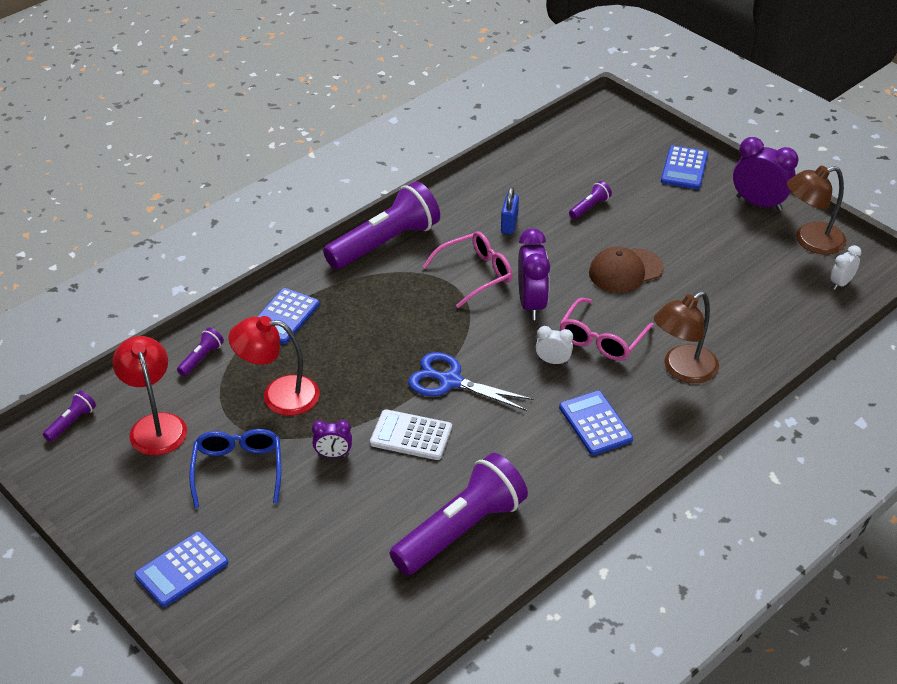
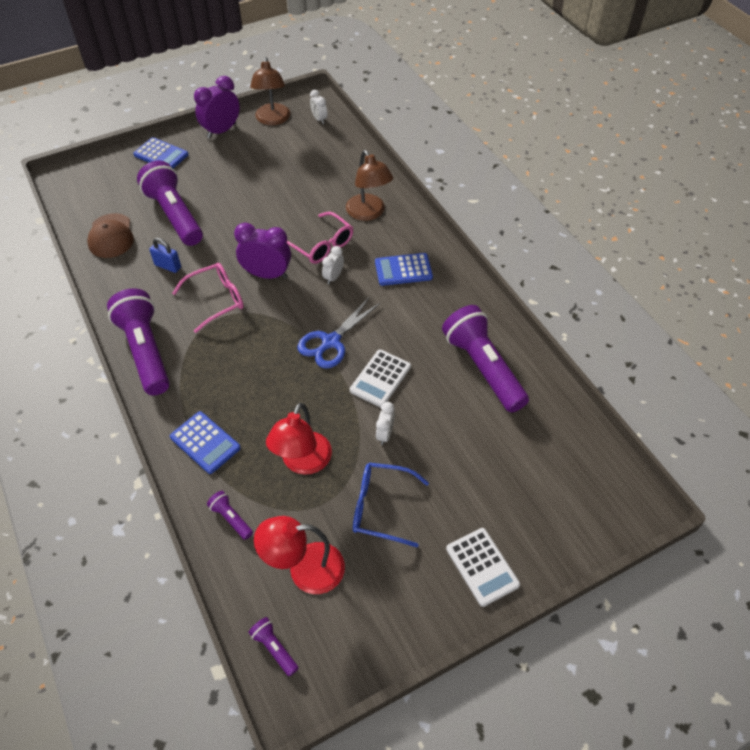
camera: 75 degrees left, 10 degrees up
(182, 569) = (482, 567): blue calculator -> white calculator
(333, 455) = (385, 434): purple clock -> white clock
(475, 274) = (216, 300): pink glasses -> pink glasses turned 75 degrees clockwise
(589, 207) = (174, 215): purple flashlight -> purple flashlight, size x2.36
(625, 271) = (256, 215): brown cap -> brown cap (111, 236)

